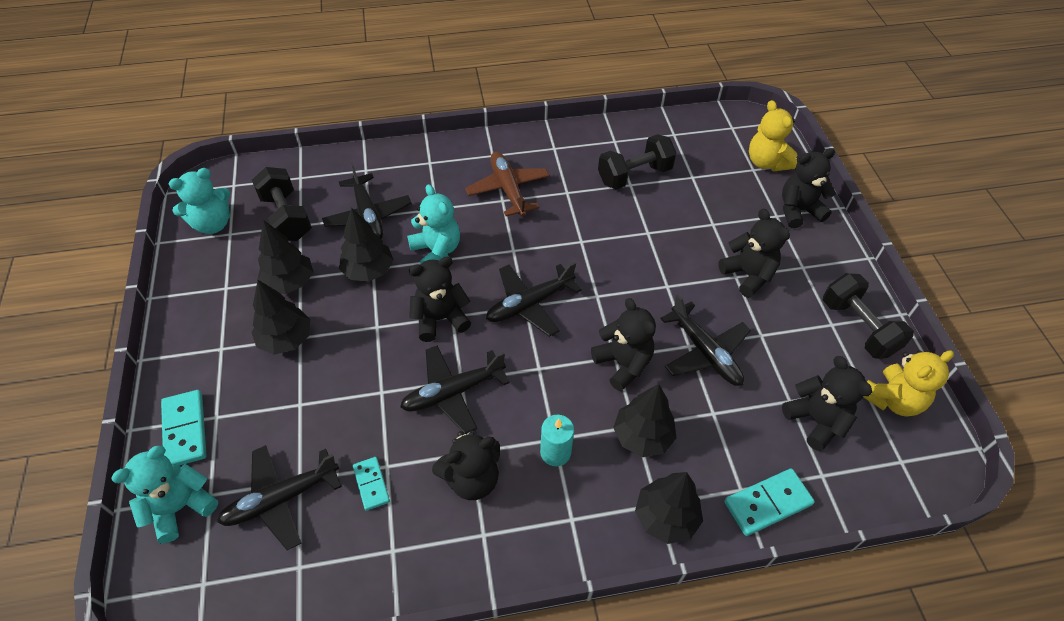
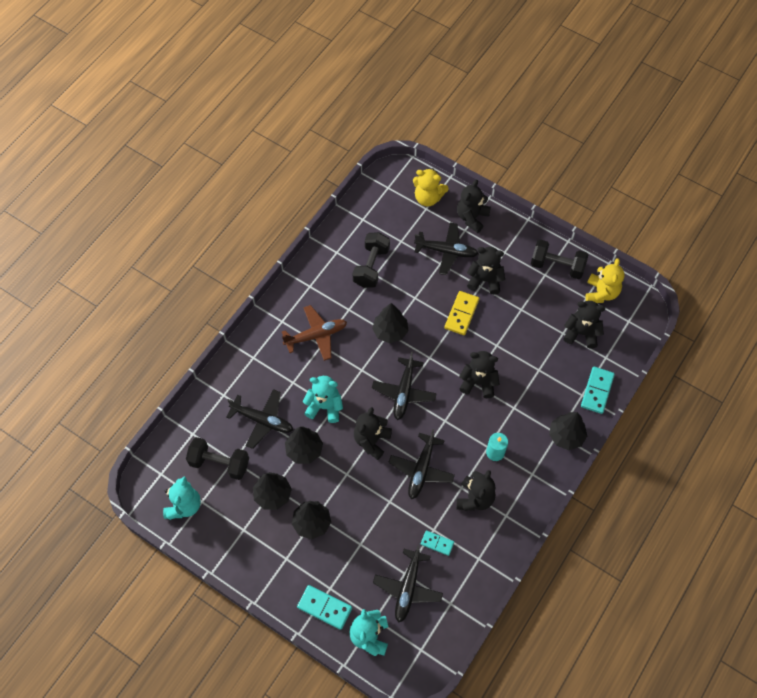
camera: 45 degrees left, 10 degrees up
(508, 189) = (316, 335): brown plane -> brown plane turned 135 degrees clockwise
(642, 436) = (522, 409): black tree -> black tree (390, 331)
(682, 285) = (461, 314): none -> yellow domino
(705, 352) = (507, 342): black plane -> black plane (446, 251)

